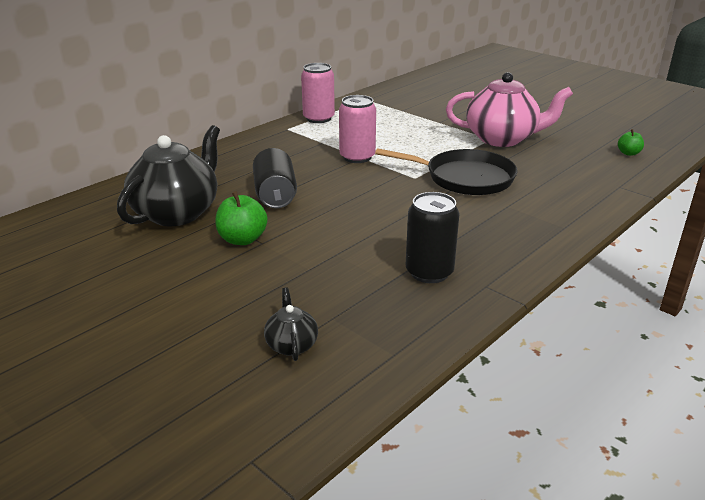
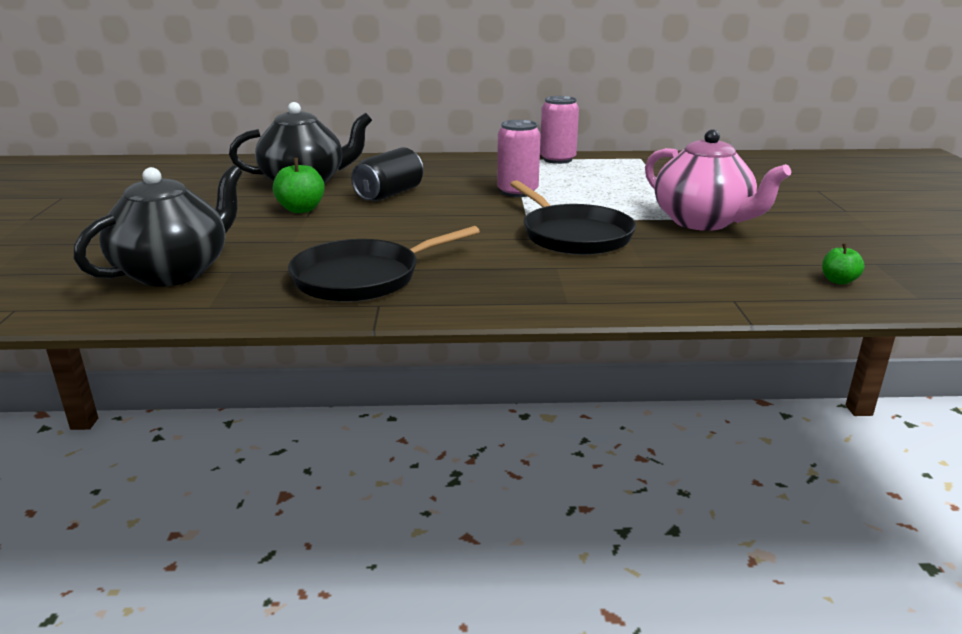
camera: 45 degrees right, 5 degrees down
(291, 345) = (174, 272): black teapot -> black teapot, size x2.22
(429, 272) = (362, 277): black can -> black pan

